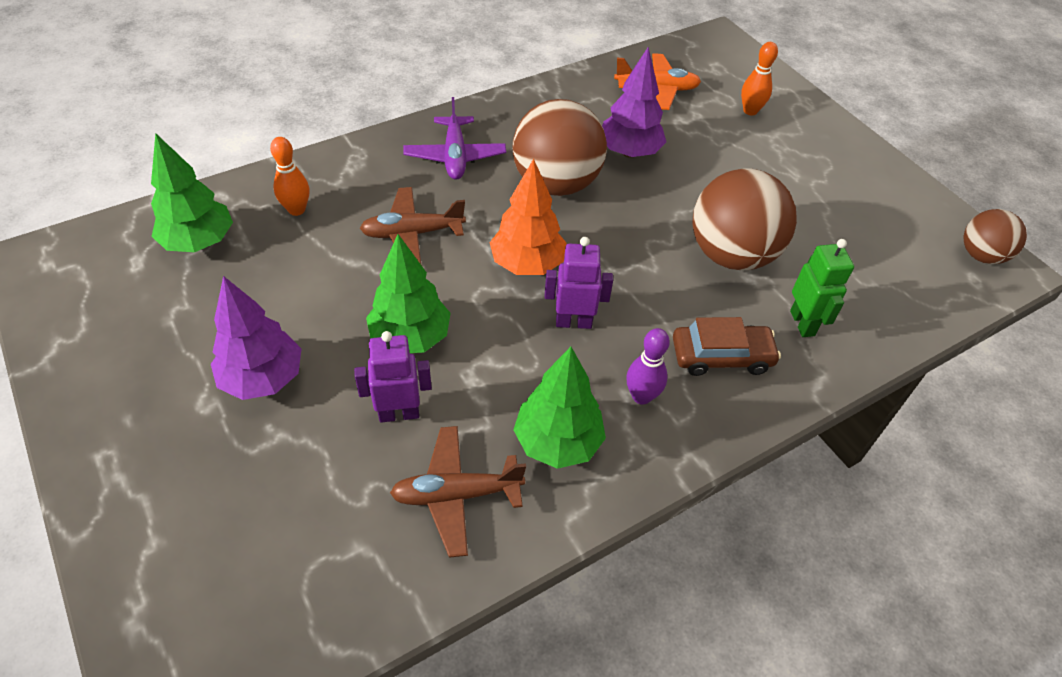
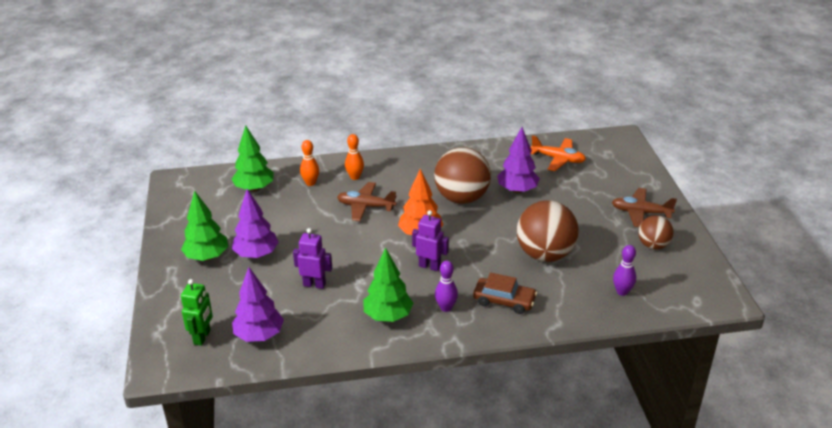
camera: 25 degrees right, 15 degrees down
(347, 559) = (259, 335): none -> purple tree
(410, 337) = (338, 253): green tree -> green tree (207, 257)
(455, 156) = (411, 173): purple plane -> none
(456, 495) = (324, 324): brown plane -> brown plane (640, 213)
(750, 111) = (612, 182): orange bowling pin -> orange bowling pin (355, 177)
(802, 323) = (565, 297): green robot -> green robot (202, 337)
(873, 292) = (622, 292): none -> purple bowling pin
(981, 255) = (712, 289): brown ball -> brown ball (653, 245)

